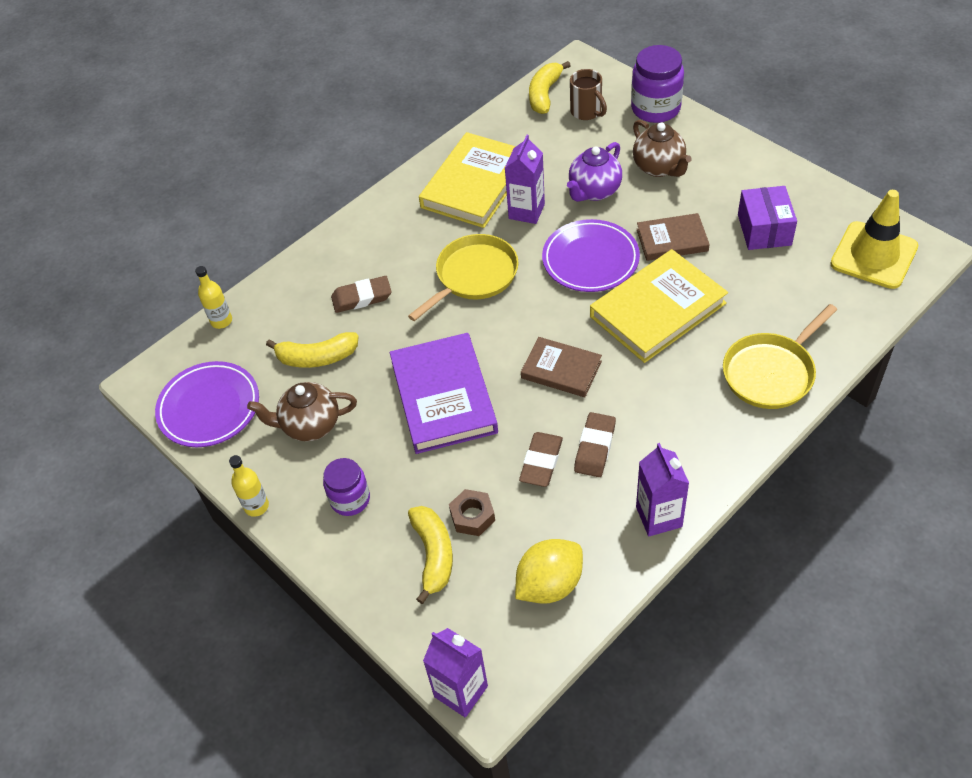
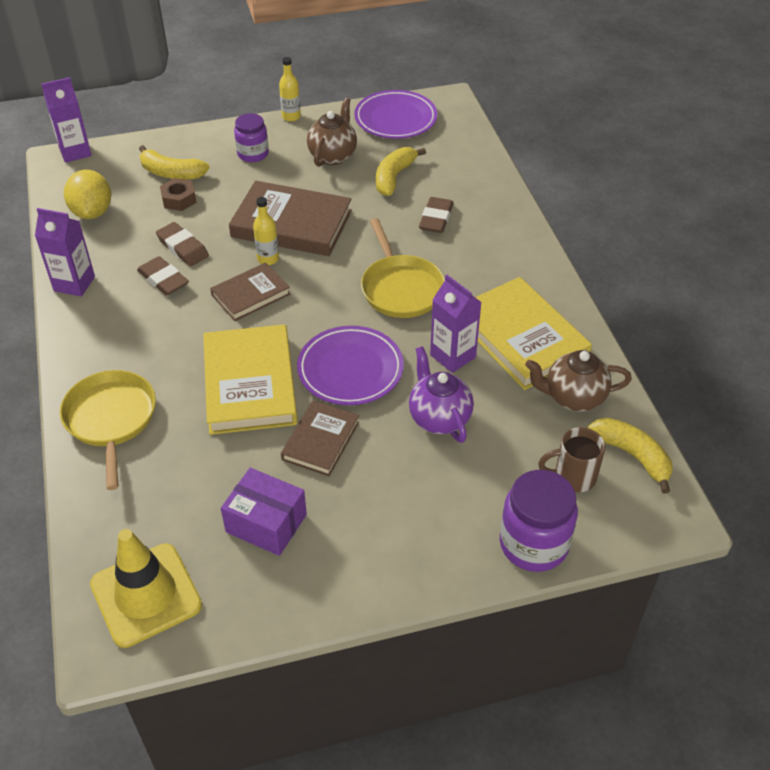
camera: 115 degrees right, 5 degrees down
(221, 321) = (477, 144): yellow bottle -> yellow bottle (268, 259)
(444, 397) = (291, 224): purple book -> brown book
(659, 168) = (430, 489): brown teapot -> brown teapot (573, 398)

